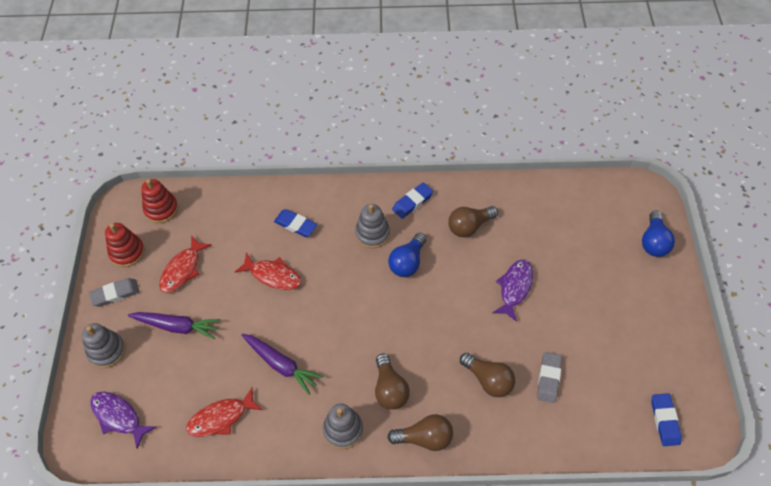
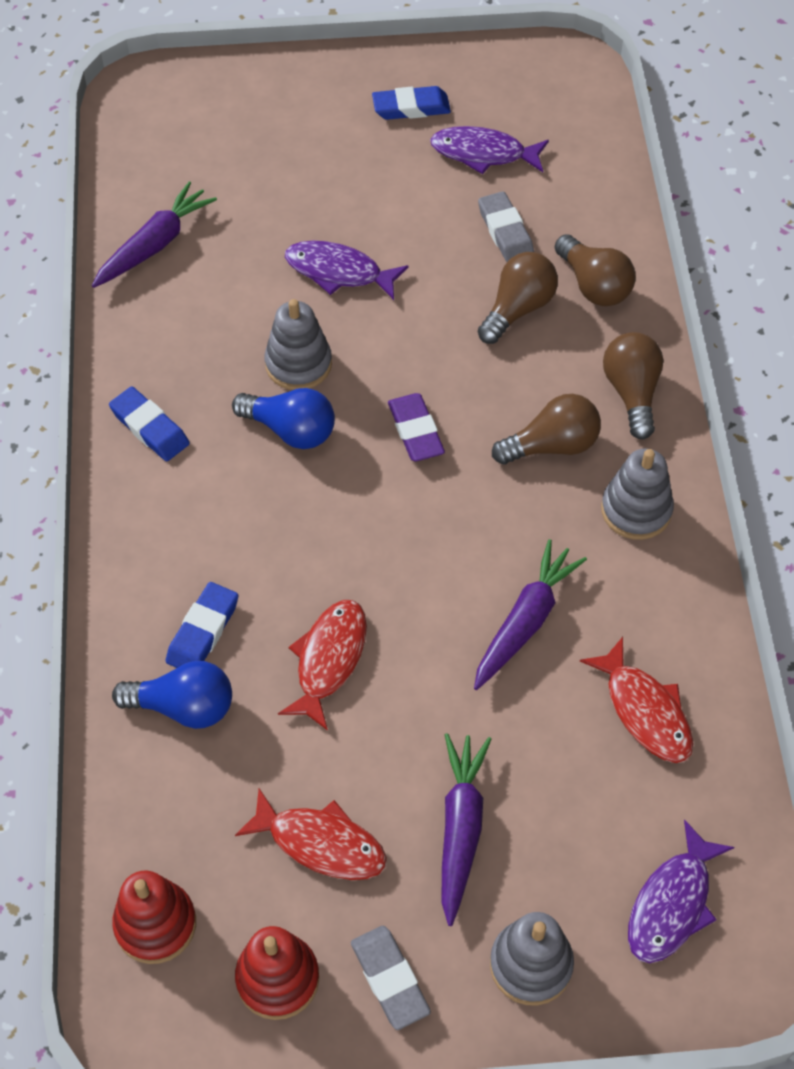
camera: 95 degrees left, 0 degrees up
(372, 234) = (225, 491): grey stacking toy -> grey stacking toy (298, 364)
(404, 320) = (415, 431): none -> purple eraser
(469, 226) = (208, 336): brown light bulb -> brown light bulb (594, 285)
(531, 202) = (155, 244): none -> purple carrot
(548, 378) = (505, 232): grey eraser -> grey eraser turned 60 degrees clockwise
(613, 371) = (483, 153): none -> purple fish
(654, 242) = (241, 89): blue light bulb -> blue light bulb (183, 707)
(665, 421) = (557, 102): blue eraser -> blue eraser (411, 107)

